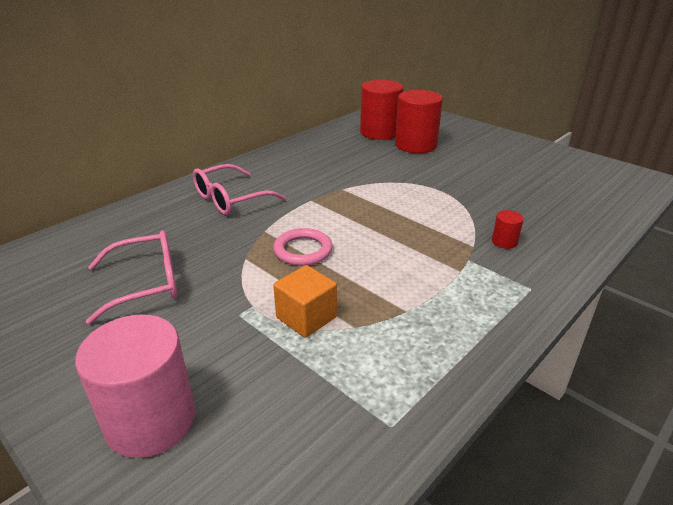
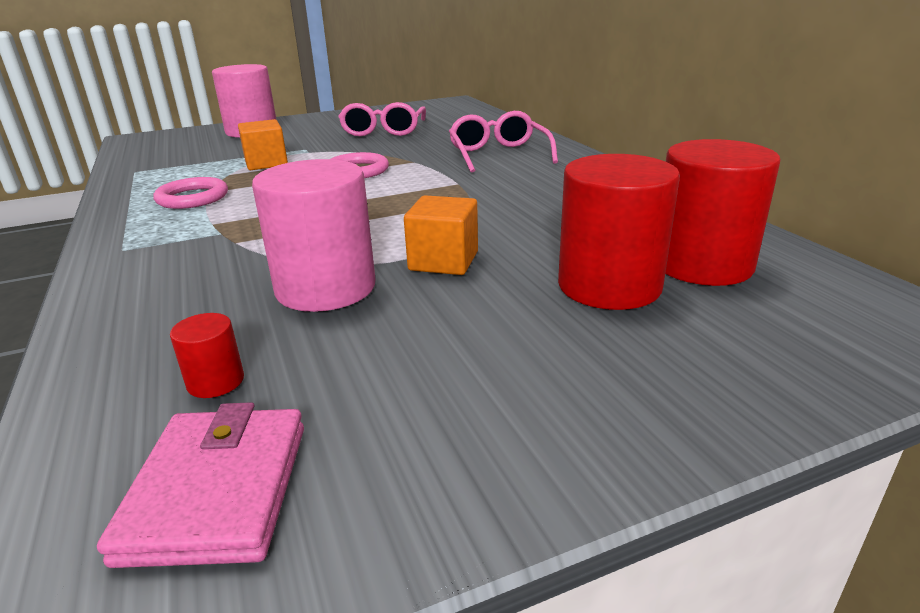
camera: 115 degrees right, 5 degrees down
(427, 312) = (192, 198): none -> pink ring
(429, 178) = (443, 261): none -> orange cube
(485, 198) = (325, 288): none -> pink cylinder
(504, 241) = (210, 263): red cylinder -> red cylinder (215, 381)
(594, 176) = (218, 490): none -> pink wallet

